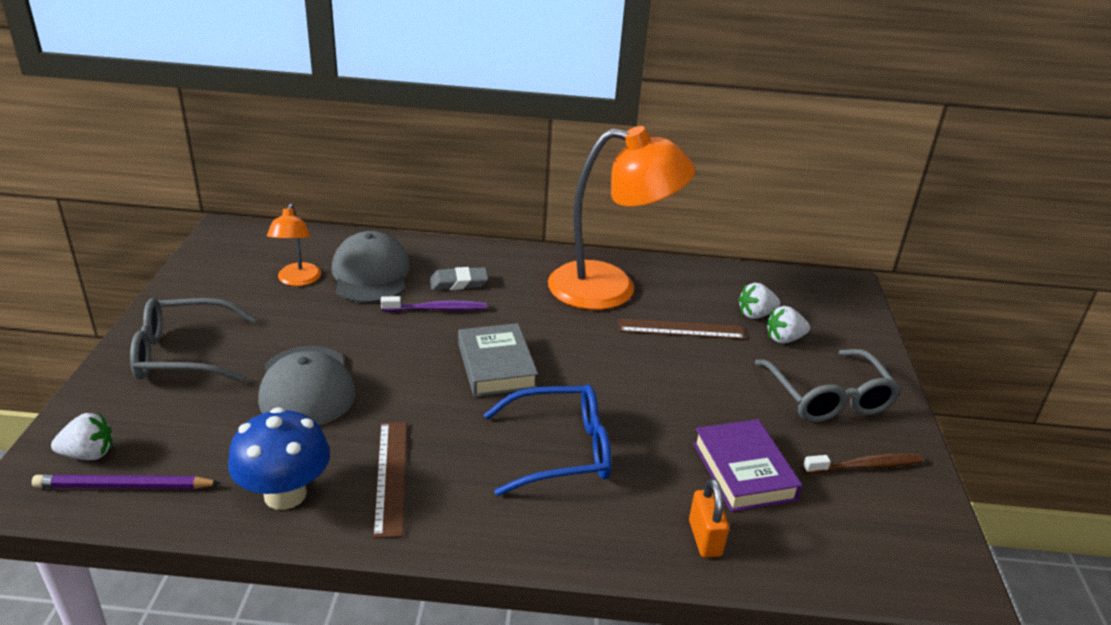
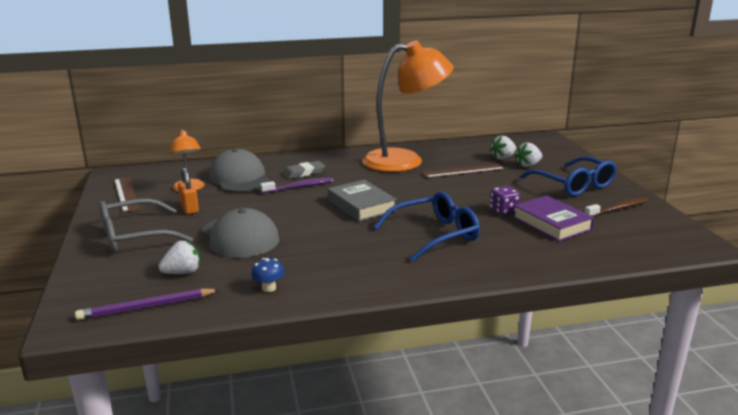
camera: 15 degrees left, 10 degrees down
(89, 454) = (105, 297): white strawberry -> white strawberry (182, 273)
(285, 494) = (269, 288): blue mushroom -> blue mushroom, size x0.46
(391, 476) = (335, 266): brown ruler -> brown ruler (126, 194)
(688, 427) = (503, 211): none -> purple dice
(704, 538) = (553, 255): orange padlock -> orange padlock (189, 209)
(828, 397) = (573, 185): grey glasses -> blue glasses

